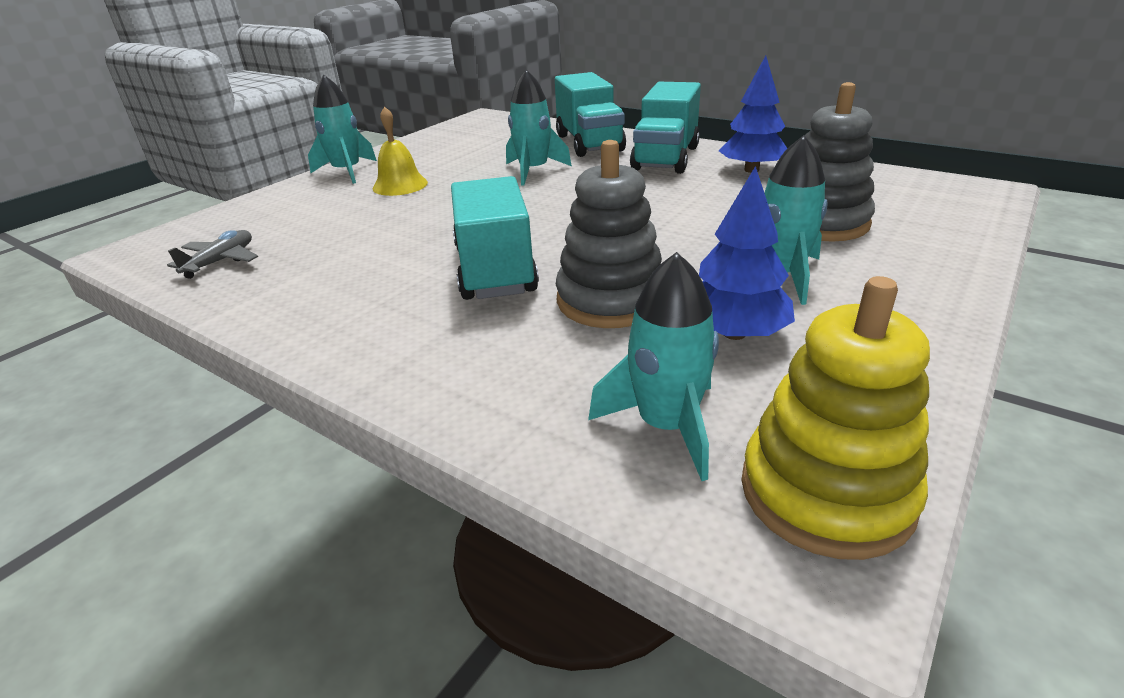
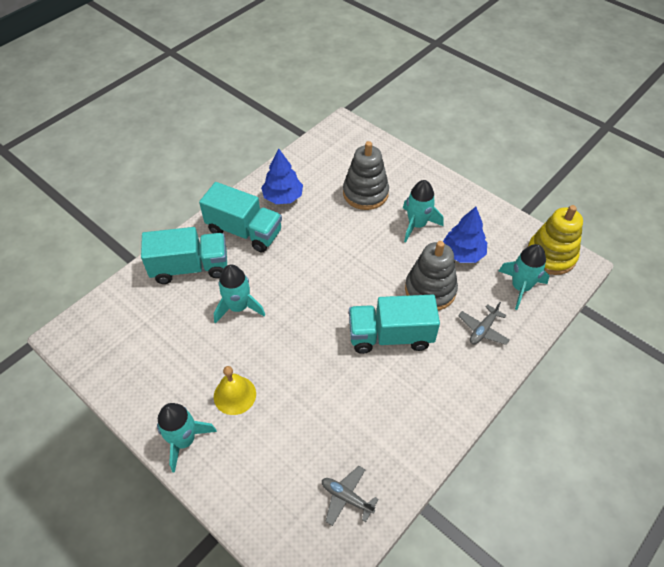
camera: 85 degrees left, 20 degrees up
(519, 368) = (483, 330): none -> grey plane

